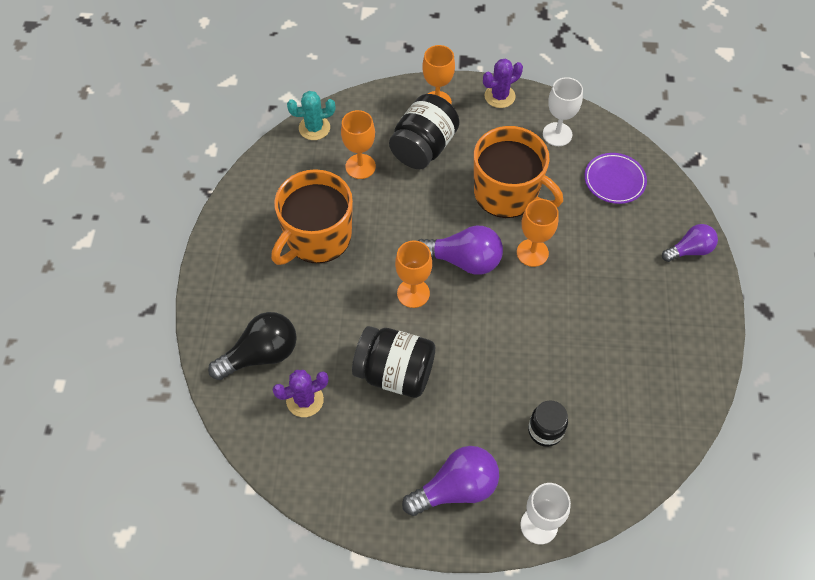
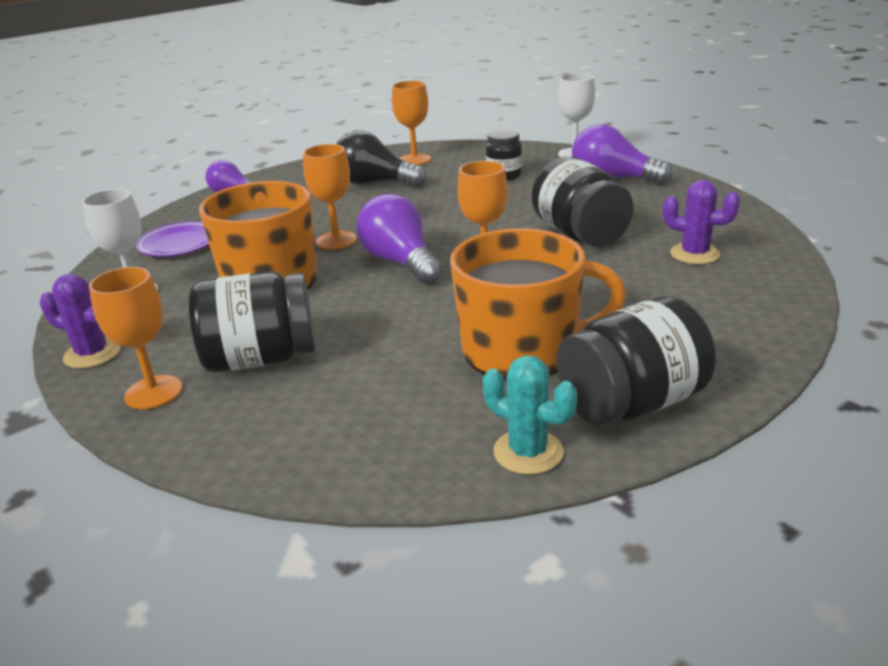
camera: 130 degrees left, 30 degrees down
(239, 238) = (632, 404): none -> black jar
(261, 354) = (714, 296): black light bulb -> black light bulb (375, 183)
(314, 128) = (339, 471): turquoise cactus -> turquoise cactus (528, 452)
(360, 166) = (361, 385): orange goblet -> orange goblet (414, 160)

